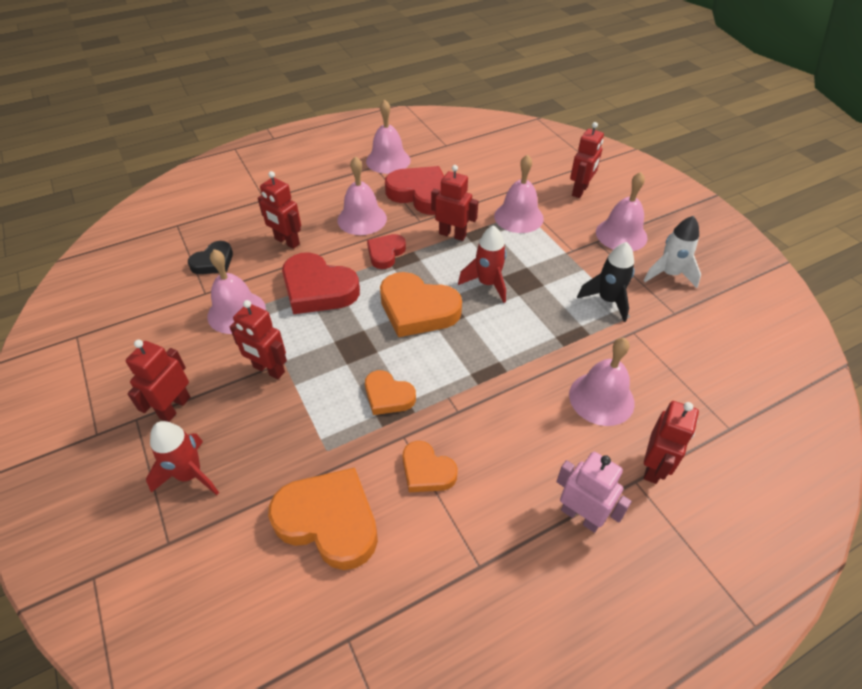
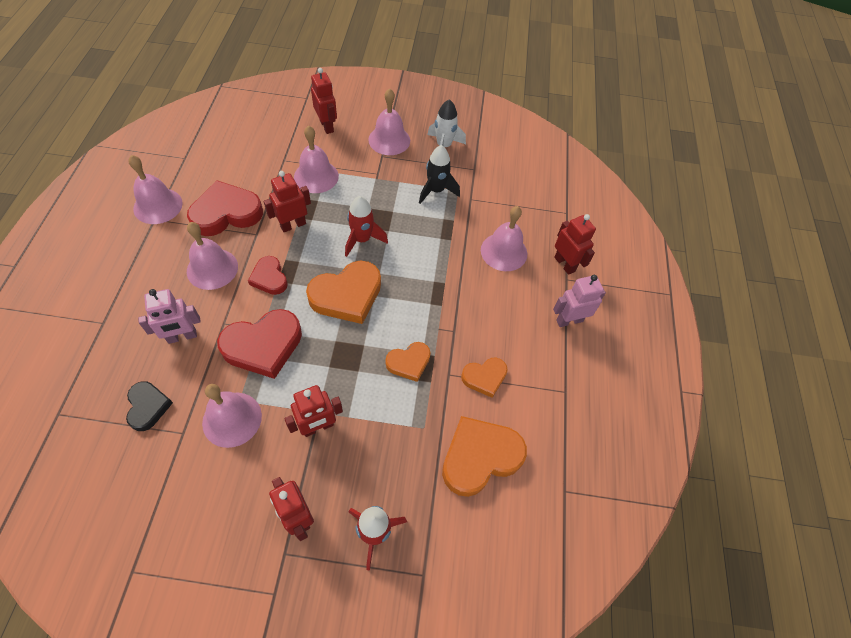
camera: 60 degrees left, 10 degrees up
(287, 241) = (182, 336): red robot -> pink robot

